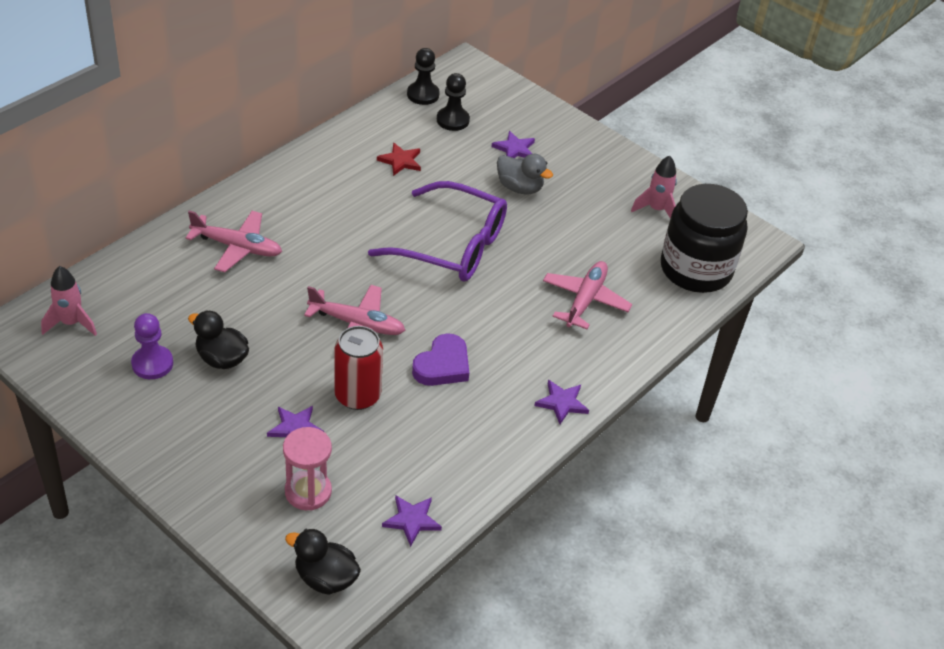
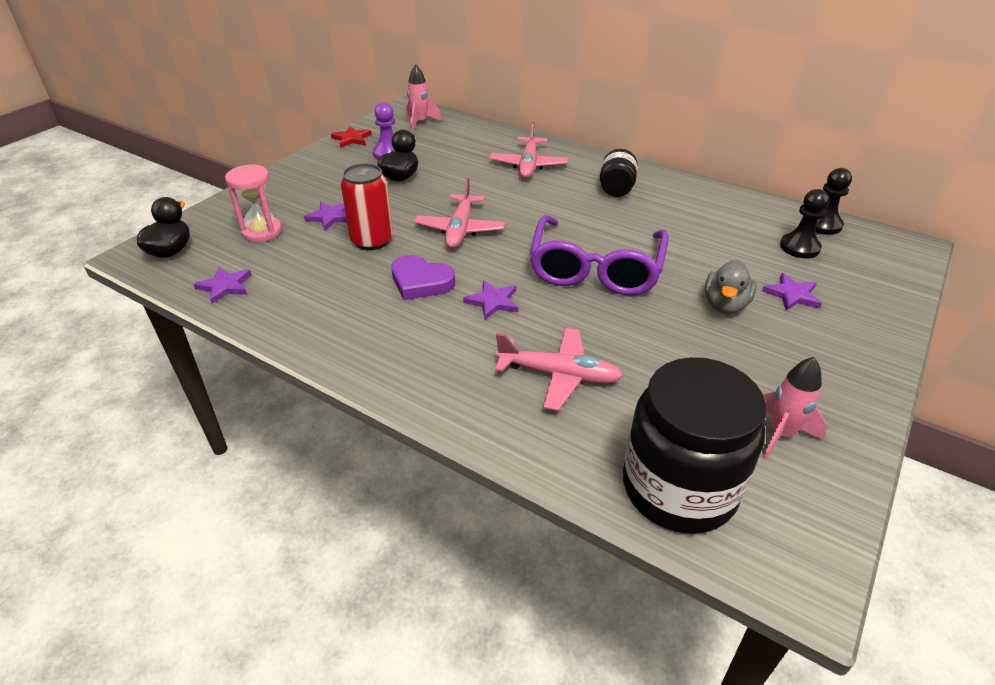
camera: 85 degrees right, 5 degrees down
(316, 195) = (616, 189): none -> black jar
(400, 161) = (702, 224): red star -> red star (351, 139)
(562, 403) = (383, 369): purple star -> purple star (493, 302)

